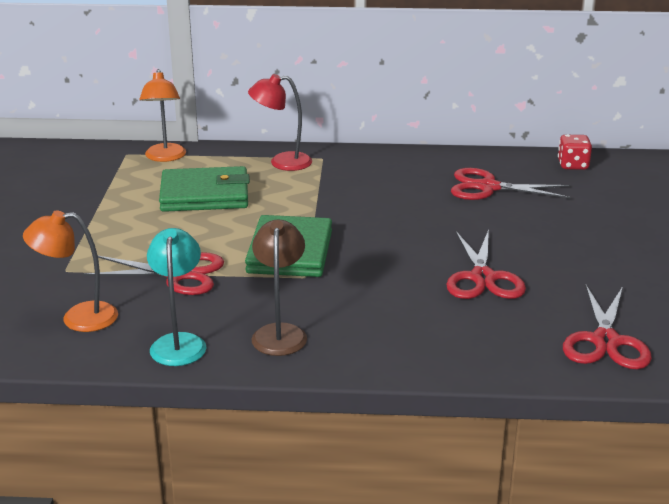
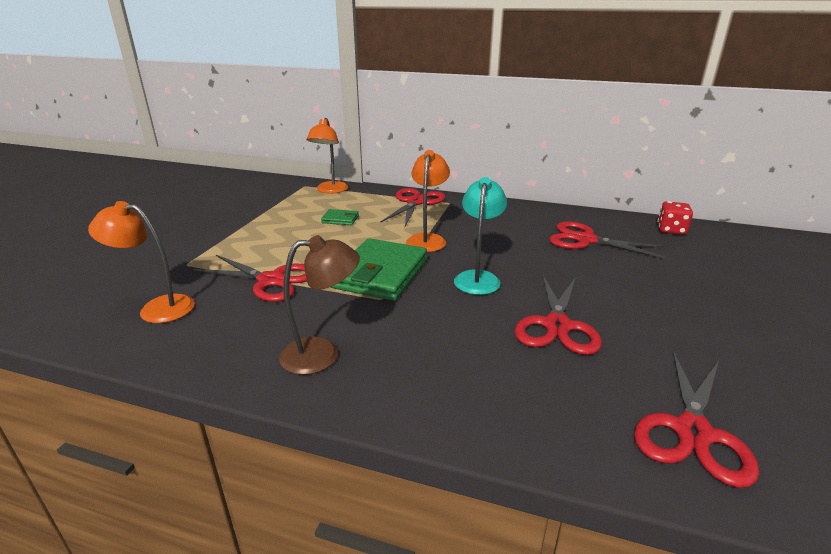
camera: 15 degrees right, 0 degrees up
(179, 342) = (221, 348): turquoise lamp -> turquoise lamp (478, 278)
(205, 195) = (340, 219): green wallet -> green wallet, size x0.45
(280, 333) = (322, 354): brown lamp -> brown lamp turned 60 degrees clockwise
(282, 162) = (415, 202): red lamp -> red scissors
(319, 207) = (427, 239): none -> orange lamp

